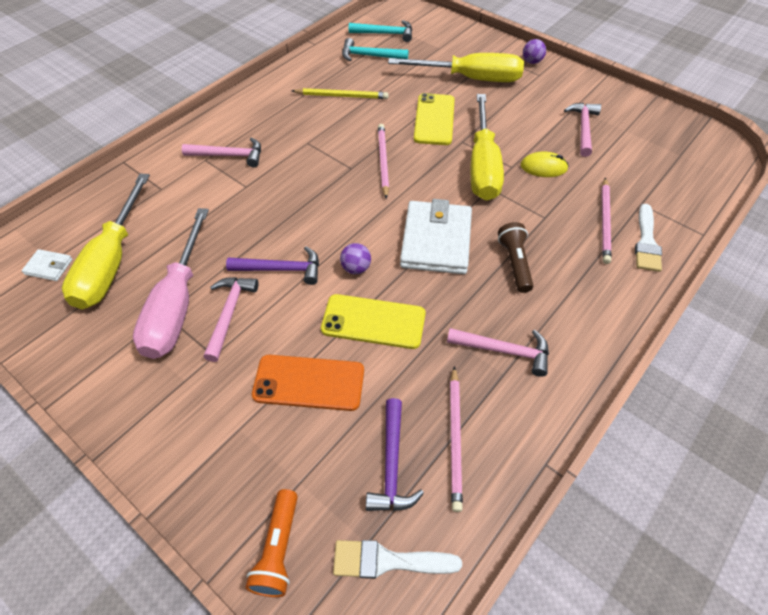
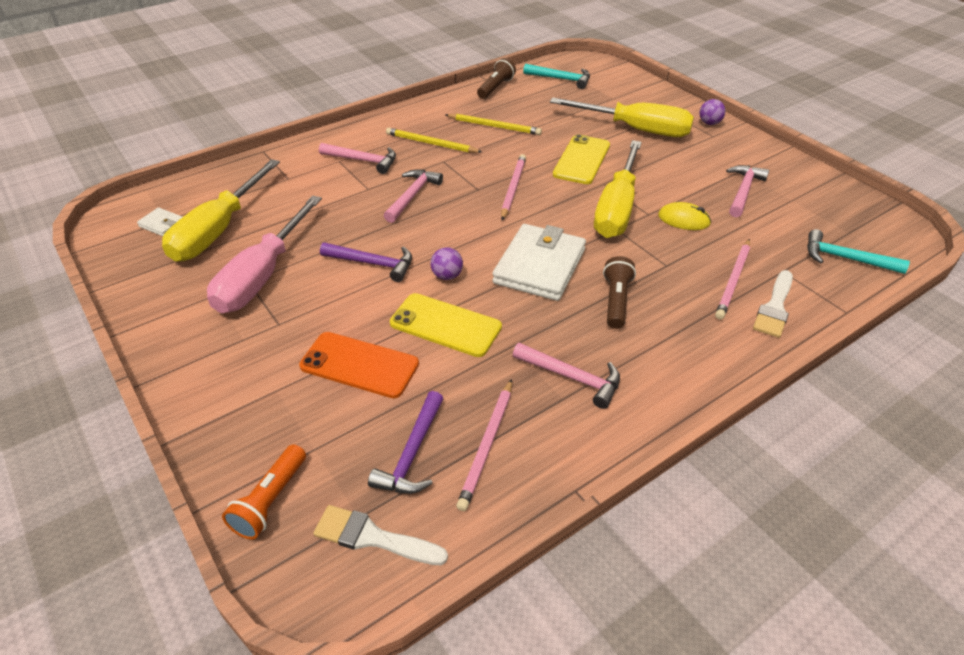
camera: 15 degrees right, 10 degrees down
(229, 314) = (307, 292): pink hammer -> pink hammer (412, 196)
(288, 125) = (431, 143): none -> yellow pencil
(328, 52) = (496, 88): none -> brown flashlight
(370, 56) = (537, 96): turquoise hammer -> turquoise hammer (845, 258)

